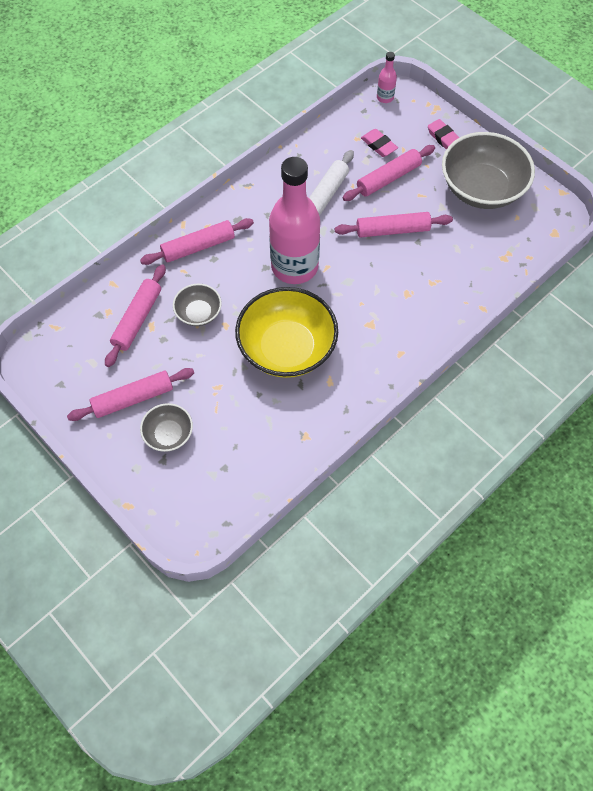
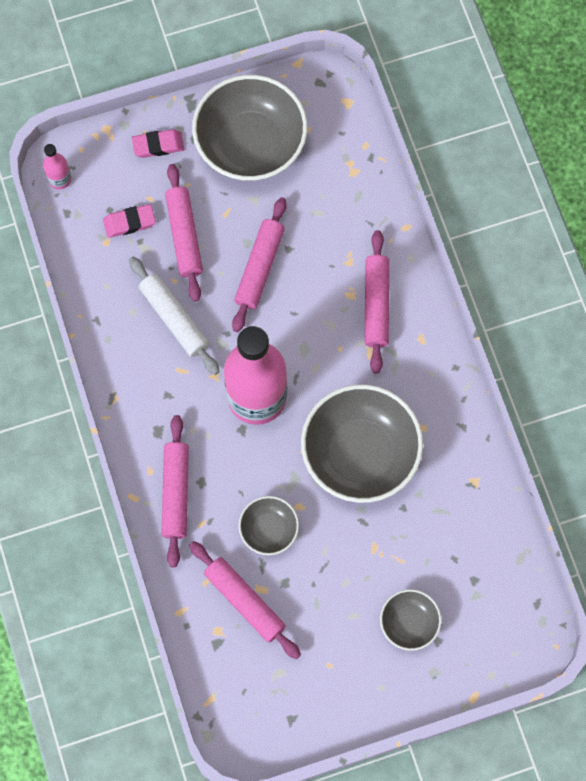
camera: 65 degrees left, 10 degrees up
(133, 398) = (347, 644): pink rolling pin -> pink rolling pin (376, 305)
(287, 348) = (360, 453): yellow bowl -> grey bowl

